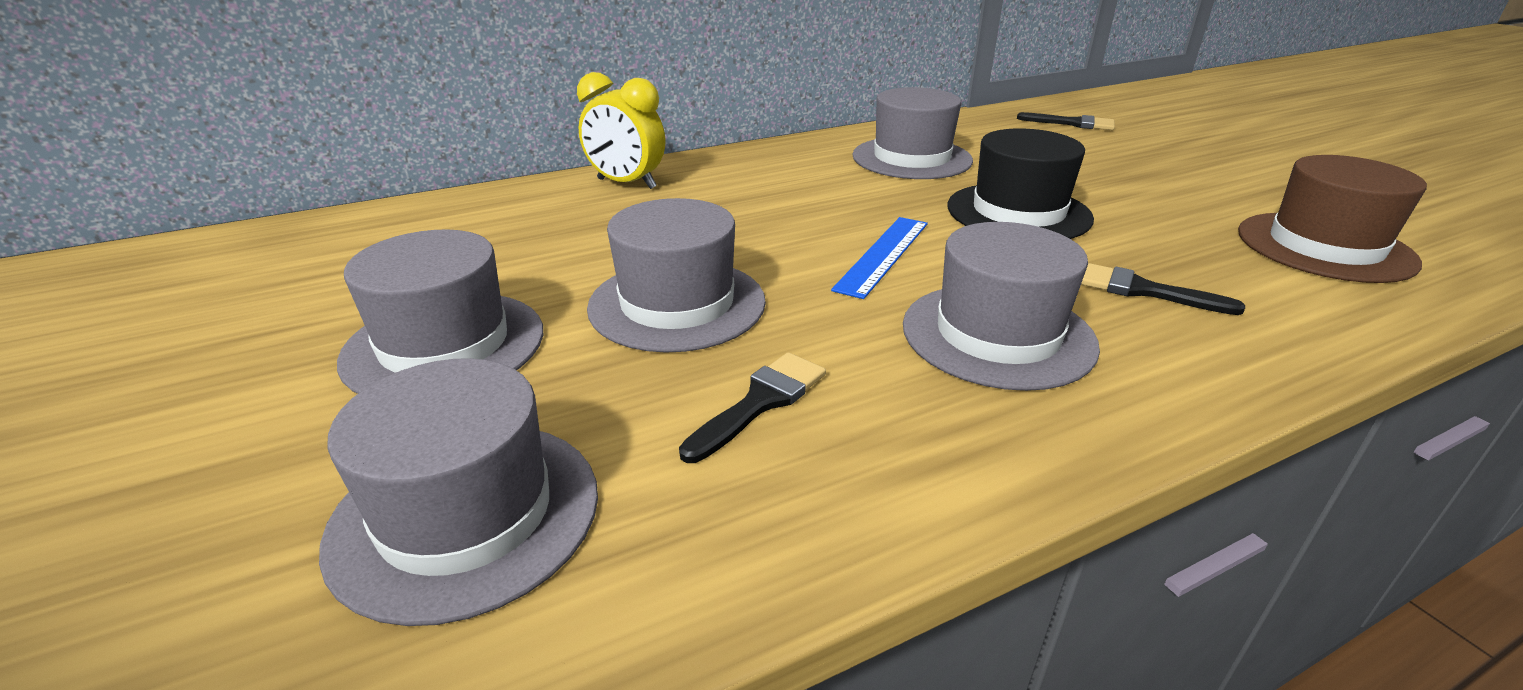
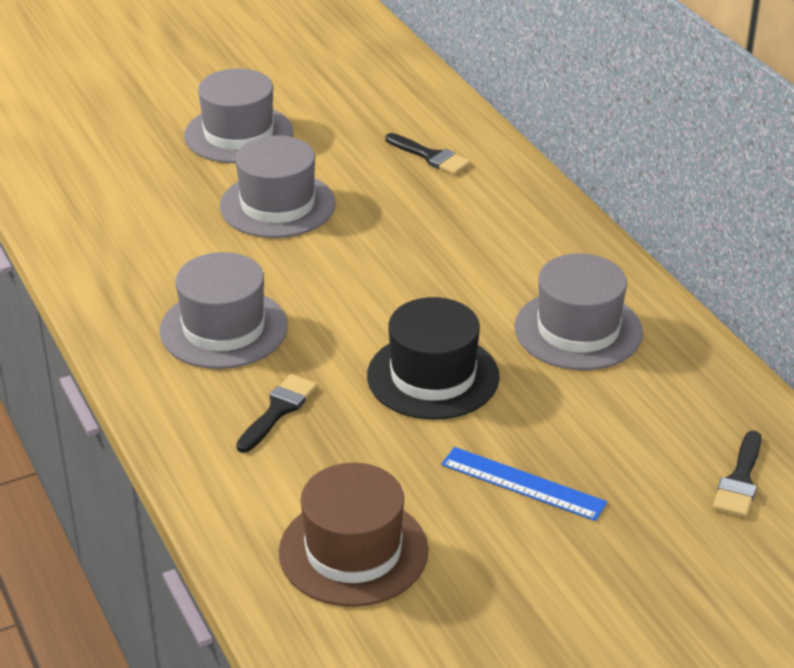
camera: 90 degrees right, 5 degrees up
(466, 514) = (102, 164): grey hat -> none
(626, 184) = (490, 169): yellow clock -> none
(760, 402) = (166, 236): black brush -> black brush (430, 156)
(883, 255) = (346, 292): blue ruler -> blue ruler (523, 484)

